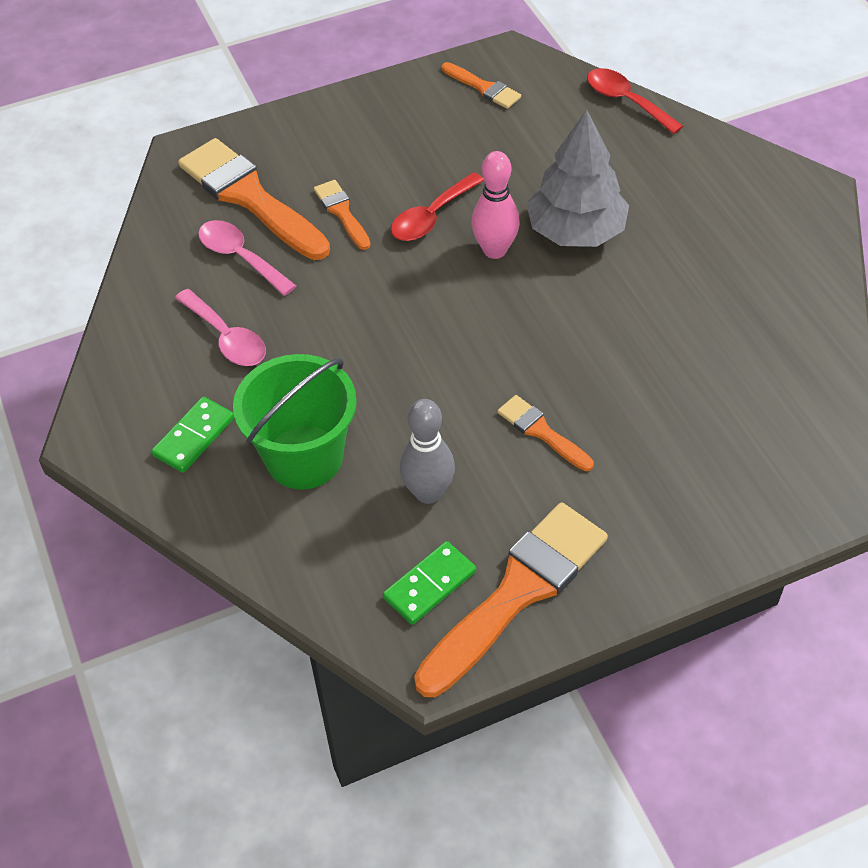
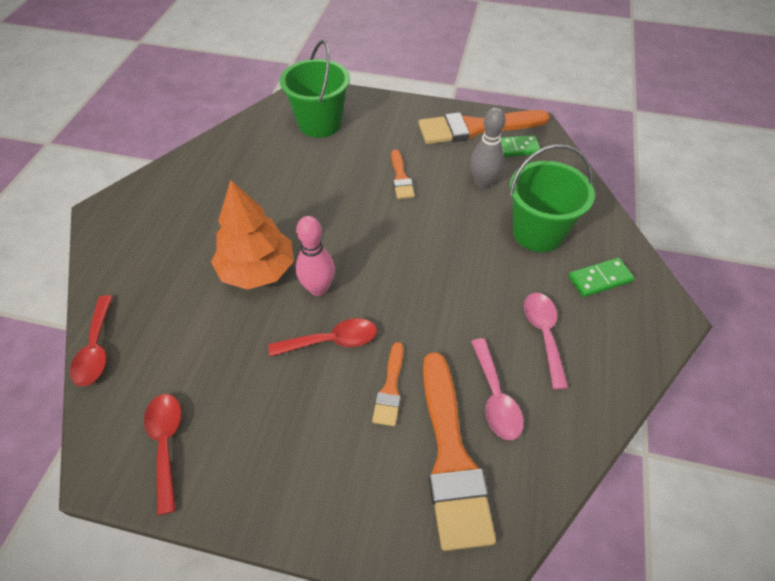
camera: 145 degrees left, 0 degrees up
(483, 87) = (166, 444): orange brush -> red spoon
(576, 231) = (257, 270): grey tree -> orange tree
(744, 451) = (320, 123): none -> green bucket

